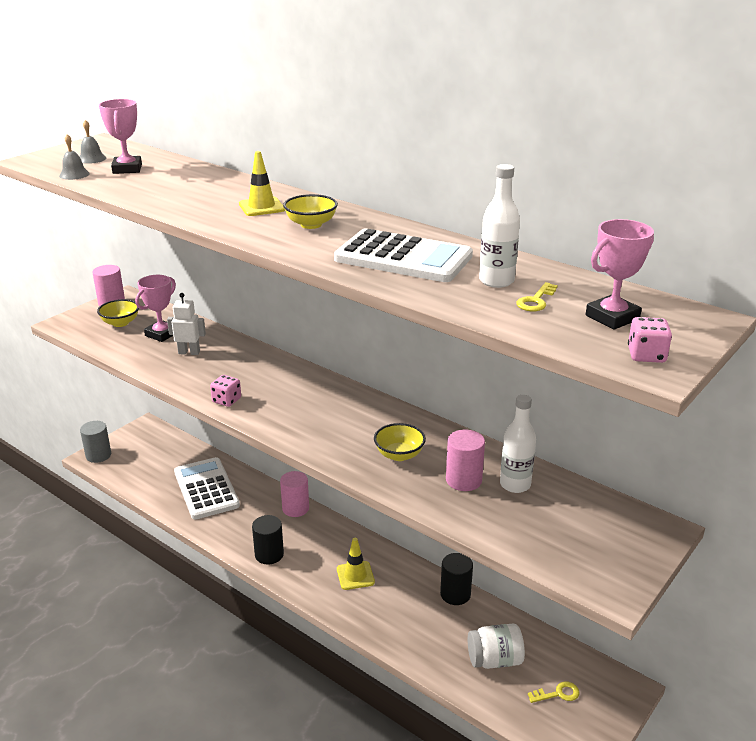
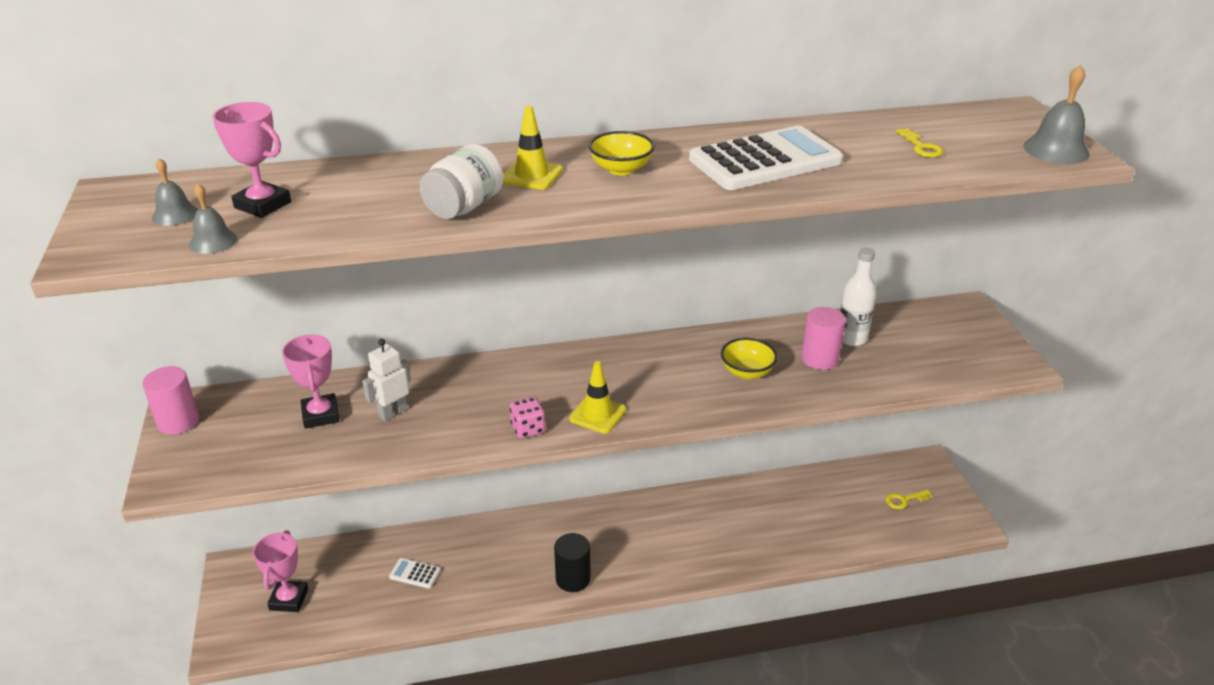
camera: 50 degrees left, 5 degrees up
(98, 455) = (229, 637): grey cylinder -> none
(120, 323) = (243, 434): yellow bowl -> none
(206, 489) = (415, 574): white calculator -> white calculator, size x0.42
(295, 508) = (528, 524): pink cylinder -> none
(355, 575) = (665, 536): yellow traffic cone -> yellow traffic cone (597, 414)
(455, 594) = (750, 489): black cylinder -> none
(494, 660) = (842, 512): white jar -> white jar (464, 207)
(496, 281) = (865, 145): white bottle -> none
(558, 694) = (904, 500): yellow key -> yellow key turned 135 degrees counterclockwise
(612, 317) = (982, 135): pink trophy -> pink trophy (289, 599)
(646, 355) = (1056, 150): pink dice -> grey bell

